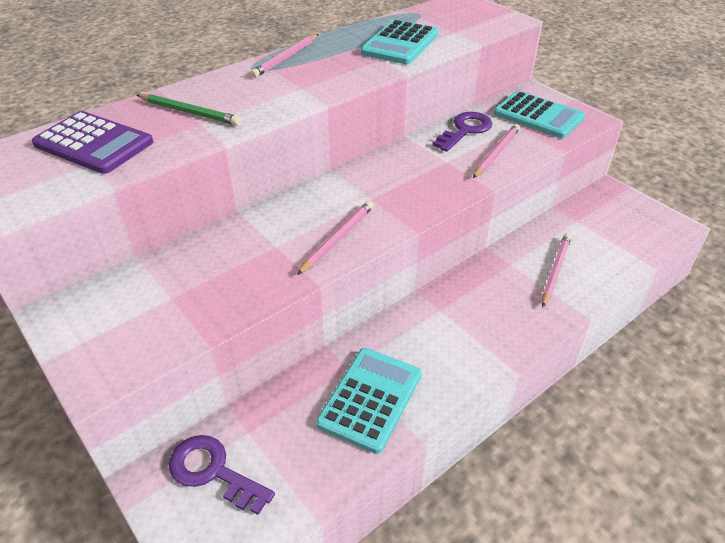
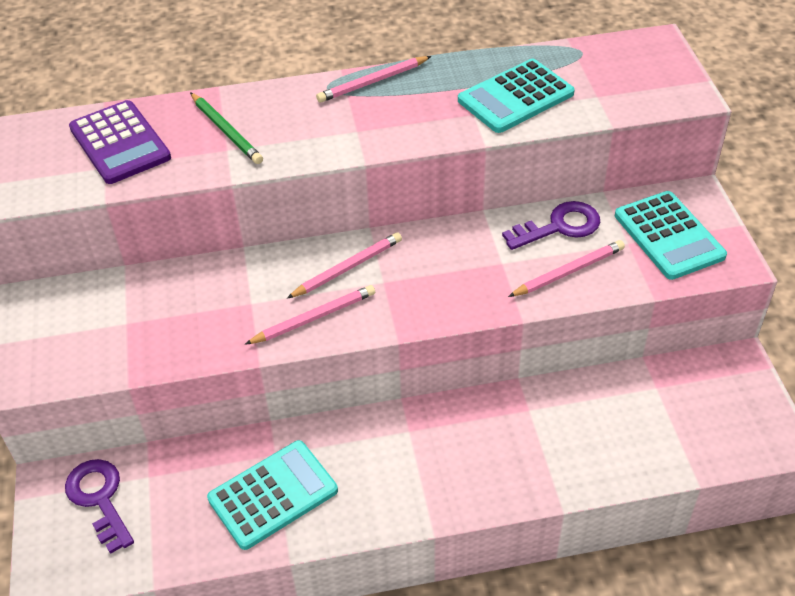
camera: 30 degrees right, 5 degrees up
(555, 270) = (573, 439): pink pencil -> pink pencil (347, 268)

